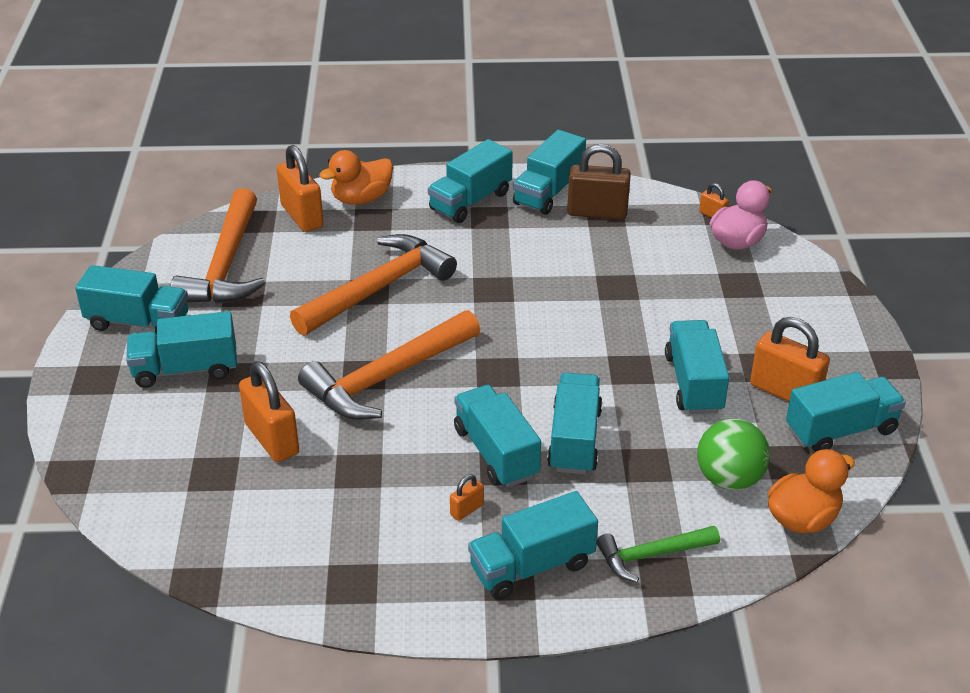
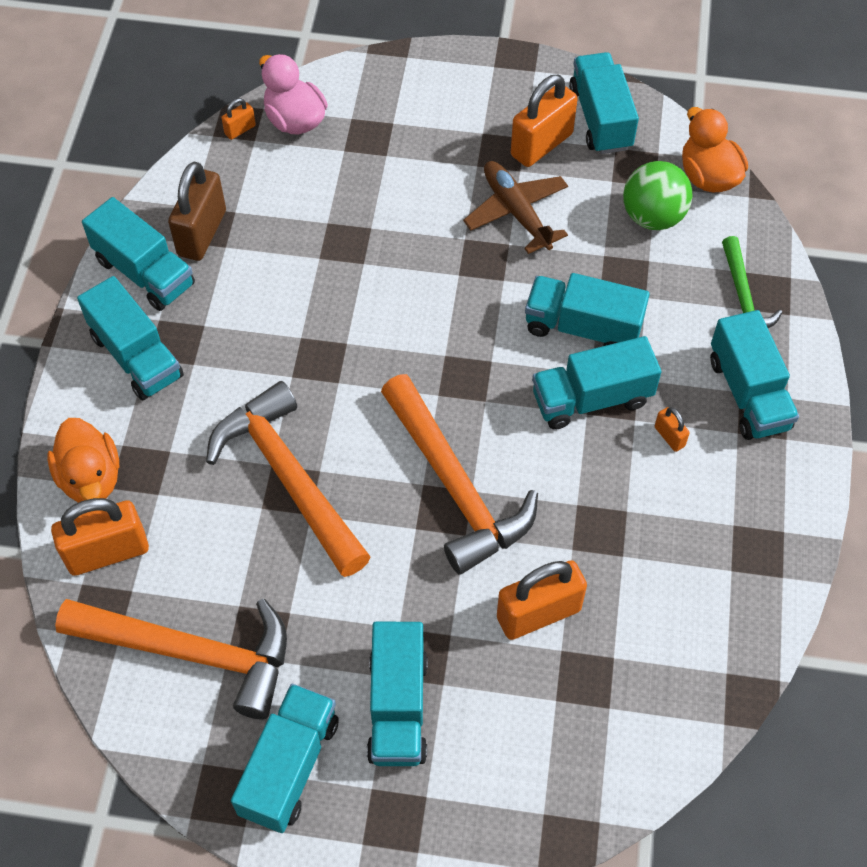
camera: 80 degrees left, 20 degrees up
(694, 383) = (516, 212): turquoise truck -> brown plane

